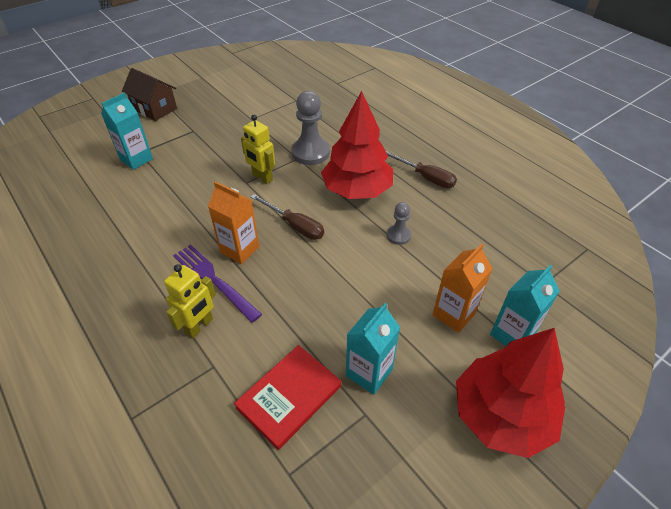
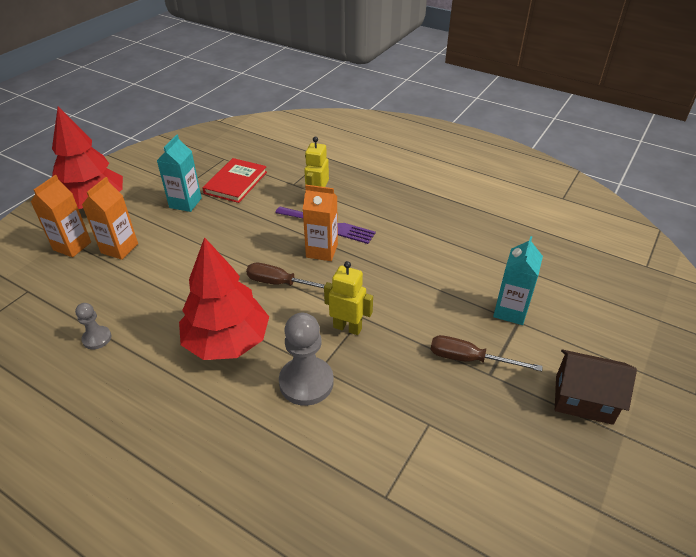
camera: 160 degrees right, 5 degrees down
(398, 235) = (171, 300): grey pawn -> grey pawn (97, 338)
(425, 177) = (140, 385): brown screwdriver -> brown screwdriver (470, 359)
(512, 335) = (72, 246): turquoise carton -> orange carton

